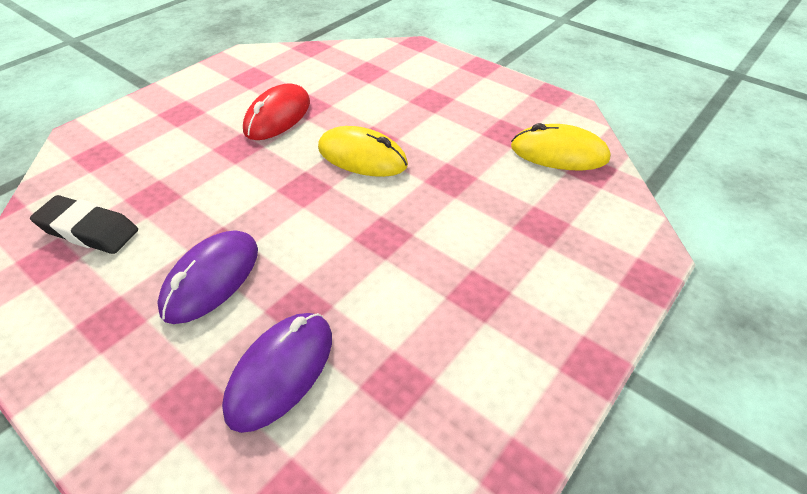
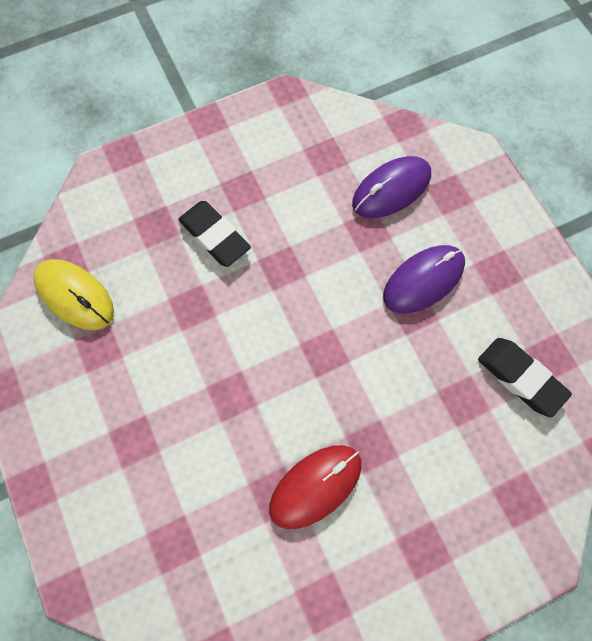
camera: 155 degrees left, 25 degrees up
(362, 157) = (255, 372): yellow mouse -> none
(473, 237) = (214, 236): none -> black eraser

